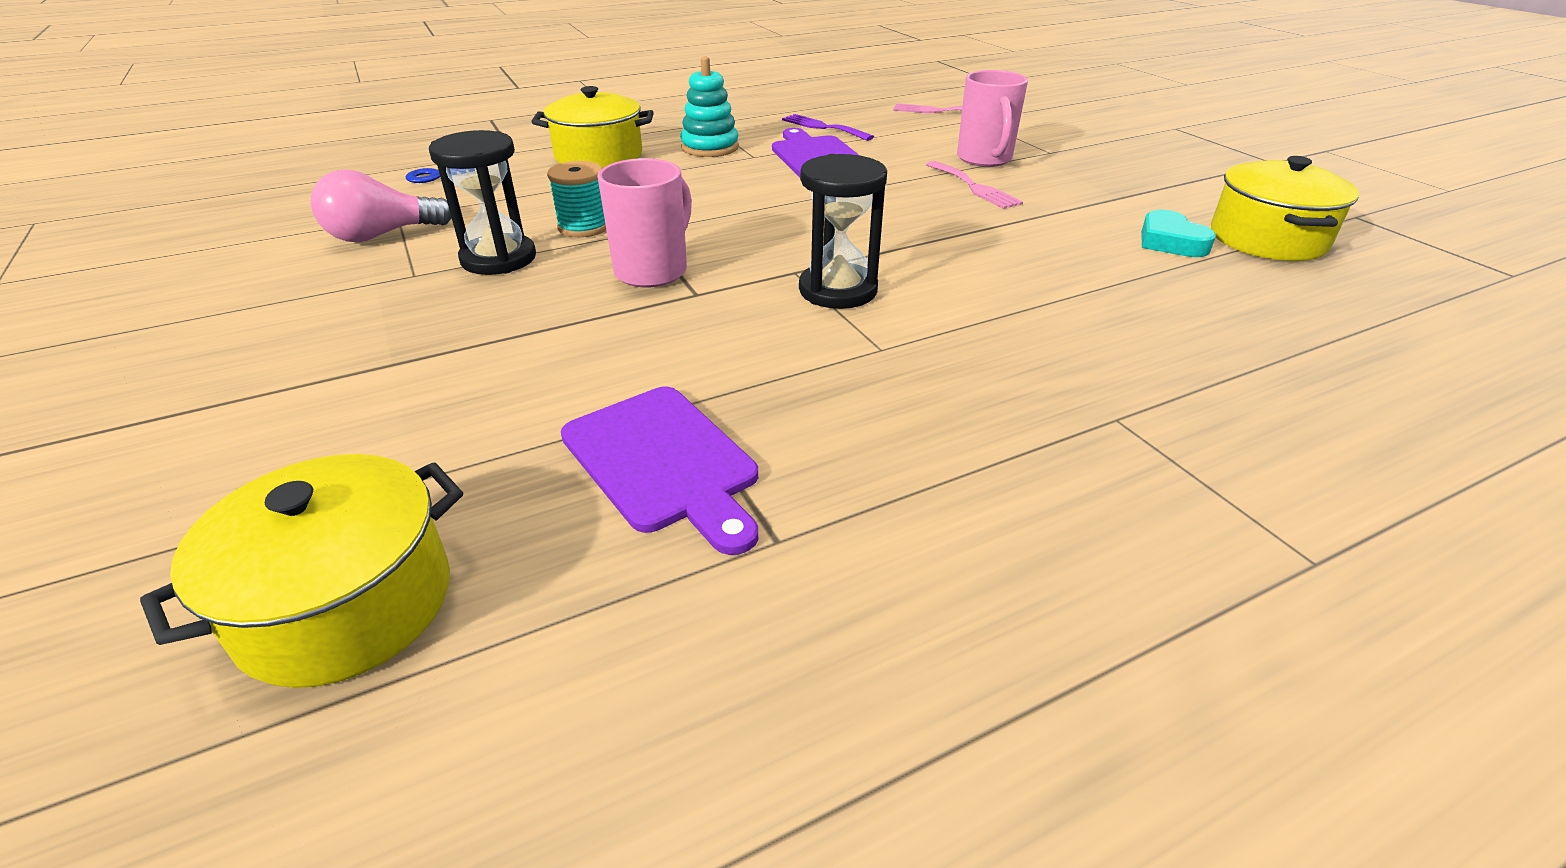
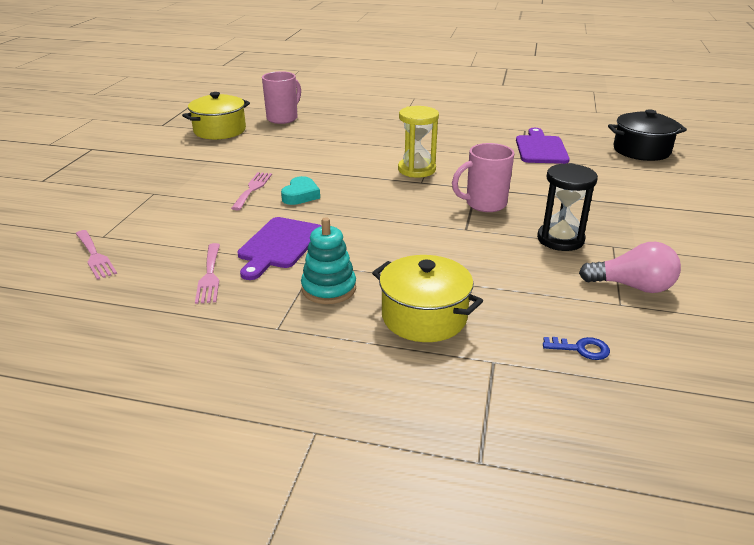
camera: 140 degrees left, 5 degrees down
(346, 604) = (641, 150): yellow pot -> black pot
(584, 227) = (496, 244): turquoise spool -> none
(823, 127) = (209, 276): purple fork -> pink fork
(838, 290) = (416, 170): black hourglass -> yellow hourglass
(984, 159) = (198, 202): pink mug -> pink mug (283, 118)
(1170, 242) = (253, 141): turquoise heart -> turquoise heart (300, 195)

